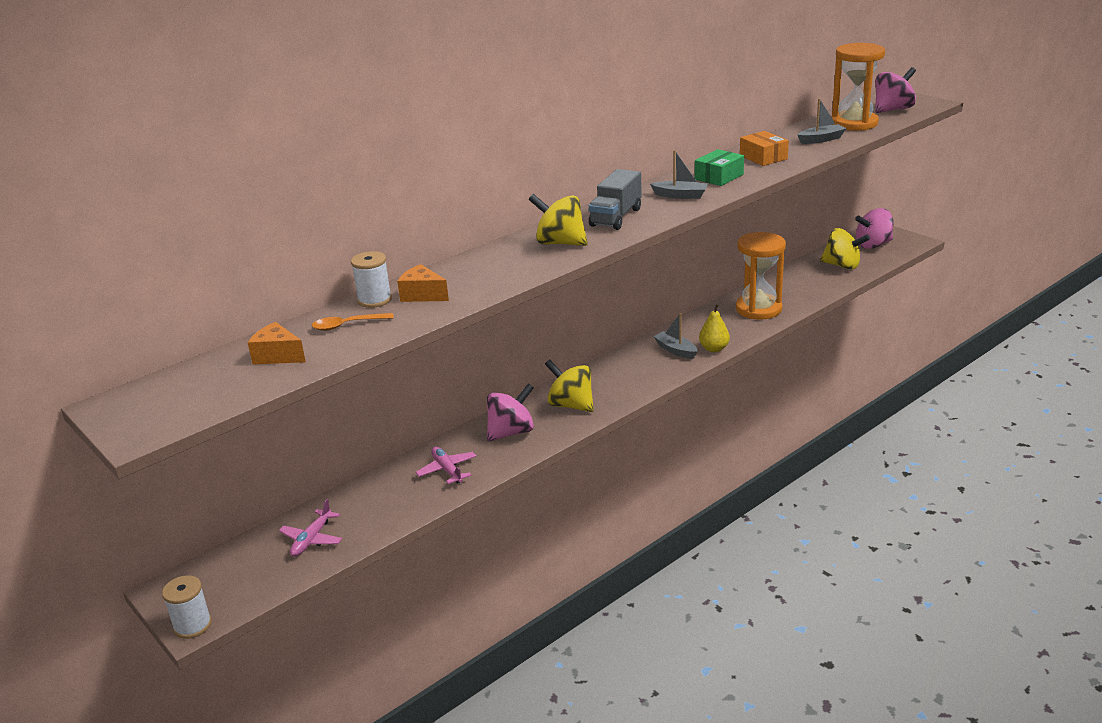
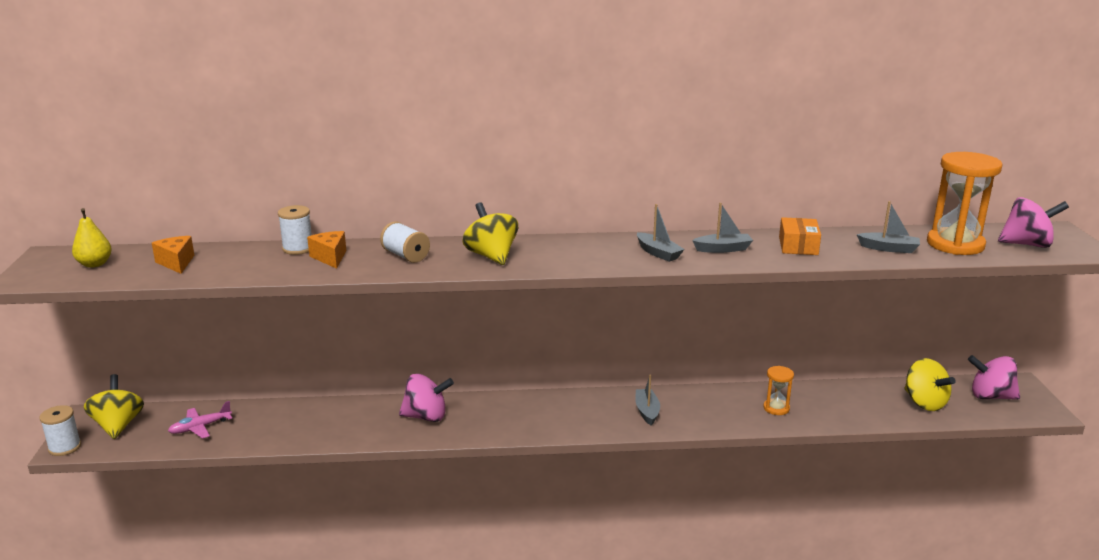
camera: 35 degrees right, 5 degrees down
(347, 325) = (249, 259): orange spoon -> none
(447, 470) = (344, 423): pink plane -> none
(488, 269) = (406, 256): none -> white spool
(571, 405) = (498, 417): yellow spinning top -> yellow spinning top (118, 425)
(616, 217) = (571, 252): grey truck -> none
(714, 349) = (681, 425): yellow pear -> yellow pear (95, 264)
(719, 177) = (723, 249): green box -> grey boat
(758, 309) = (776, 408): orange hourglass -> orange hourglass, size x0.51

